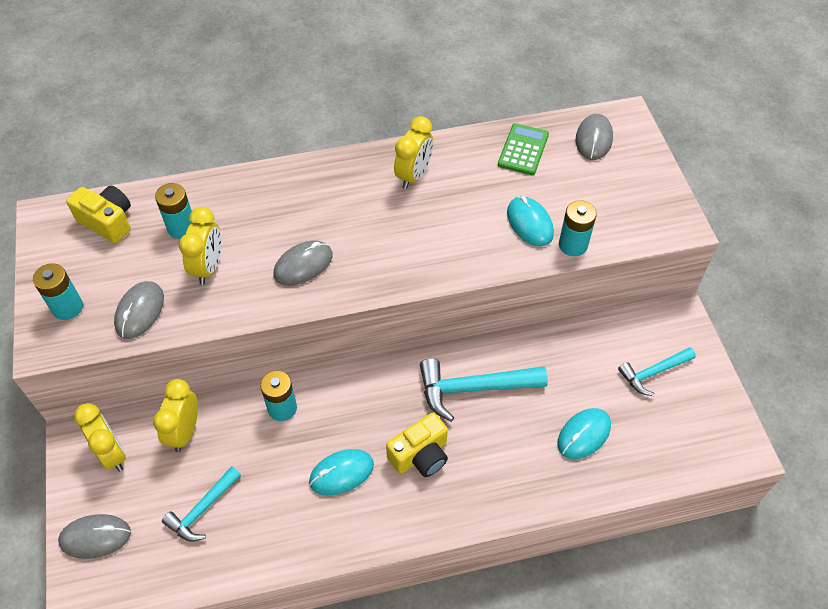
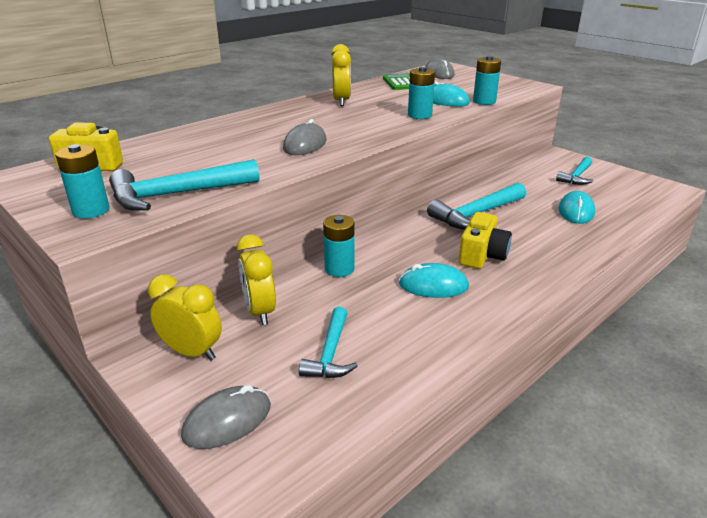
camera: 30 degrees left, 25 degrees down
(140, 311) = (176, 195): grey mouse -> turquoise hammer
(182, 227) = (174, 152): turquoise battery -> turquoise battery (419, 115)
(208, 267) = (221, 162): yellow clock -> none
(341, 473) = (433, 285): turquoise mouse -> turquoise mouse turned 60 degrees clockwise

